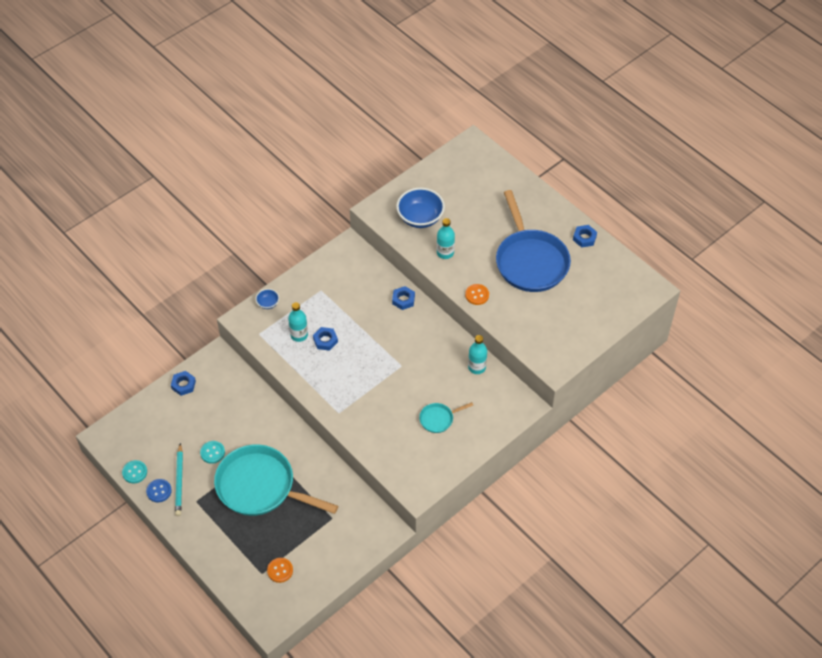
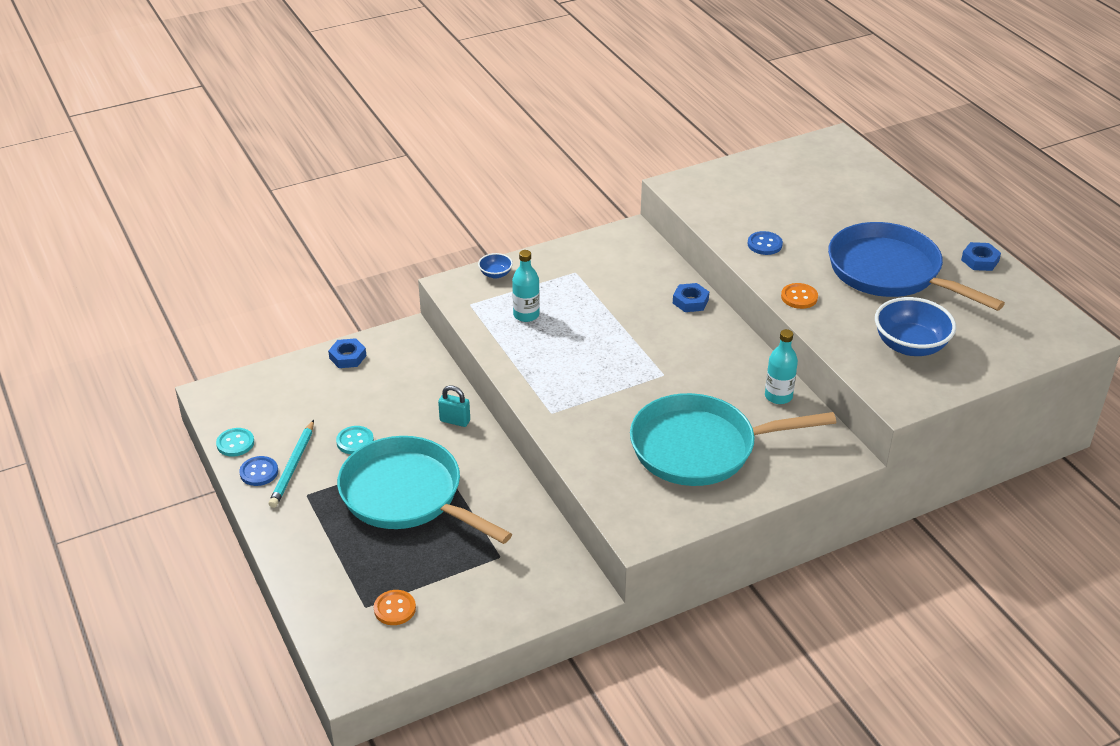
camera: 15 degrees right, 15 degrees down
(272, 421) = (455, 421): none -> turquoise padlock
(325, 340) = (561, 327): blue nut -> none
(420, 218) = (739, 203): blue bowl -> blue bowl (910, 346)
(438, 419) = (701, 448): turquoise pan -> turquoise pan, size x2.30
(445, 253) = (764, 244): turquoise bottle -> blue button
(530, 261) = (890, 272): blue pan -> blue pan turned 135 degrees clockwise

